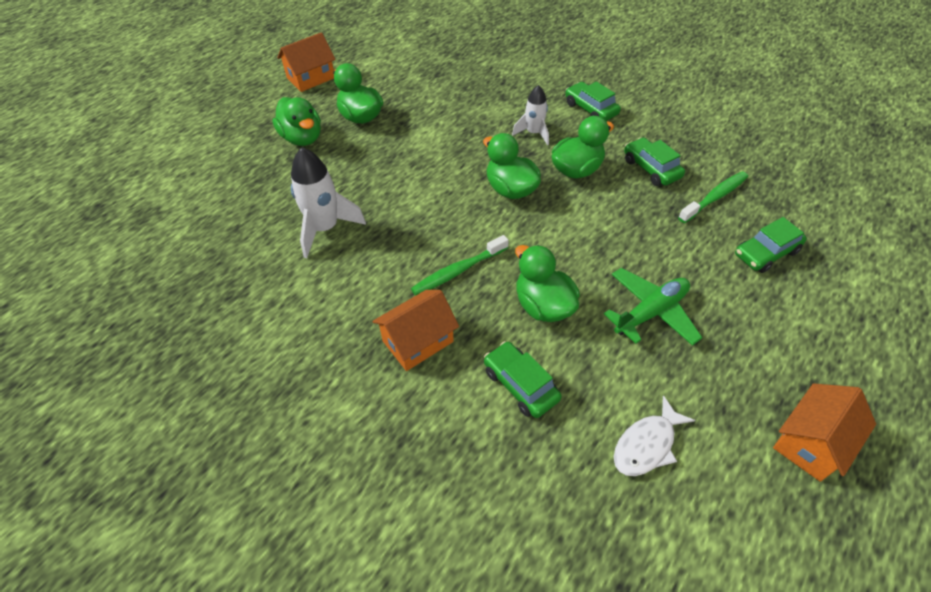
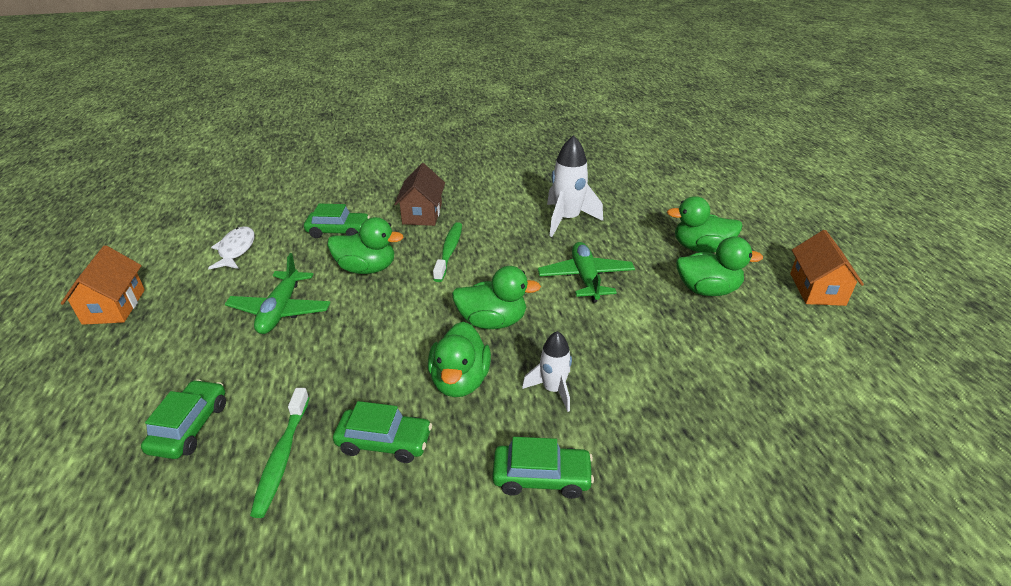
camera: 130 degrees right, 15 degrees down
(407, 174) = (585, 278): none -> green plane
(418, 341) = (422, 214): orange house -> brown house

